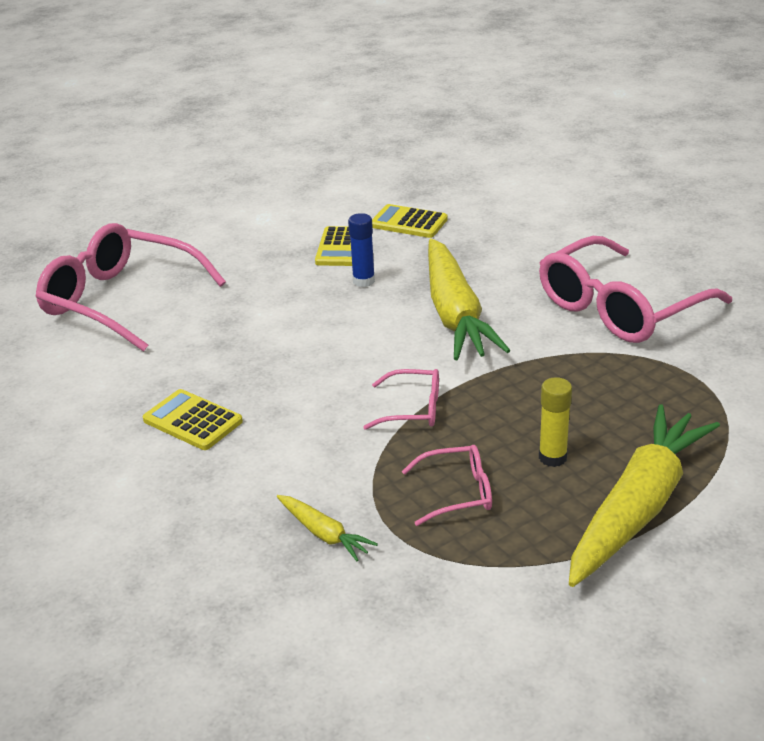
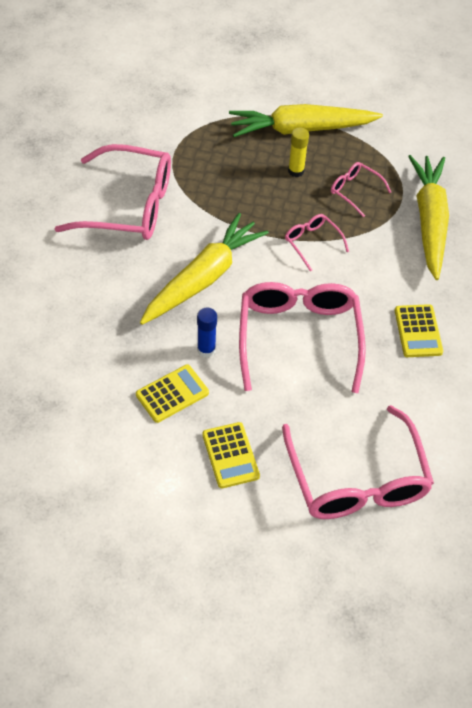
camera: 135 degrees left, 20 degrees up
(301, 338) = (299, 337): none -> pink glasses
(324, 534) = (429, 221): yellow carrot -> yellow carrot, size x2.27
(408, 222) = (101, 377): yellow calculator -> yellow calculator (230, 455)

